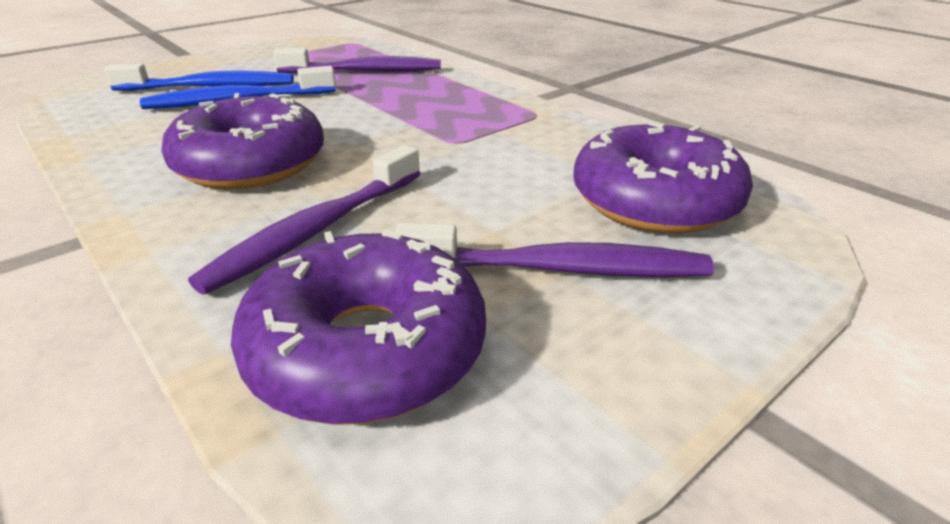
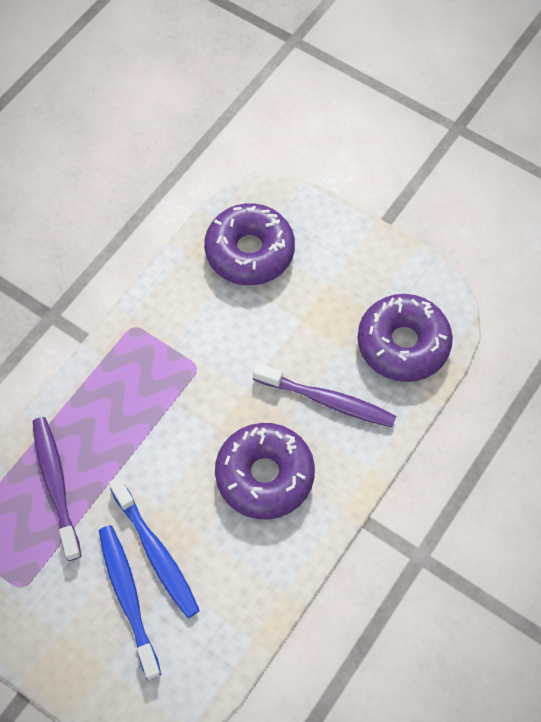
camera: 105 degrees left, 30 degrees up
(560, 269) = (327, 287): purple toothbrush -> none

